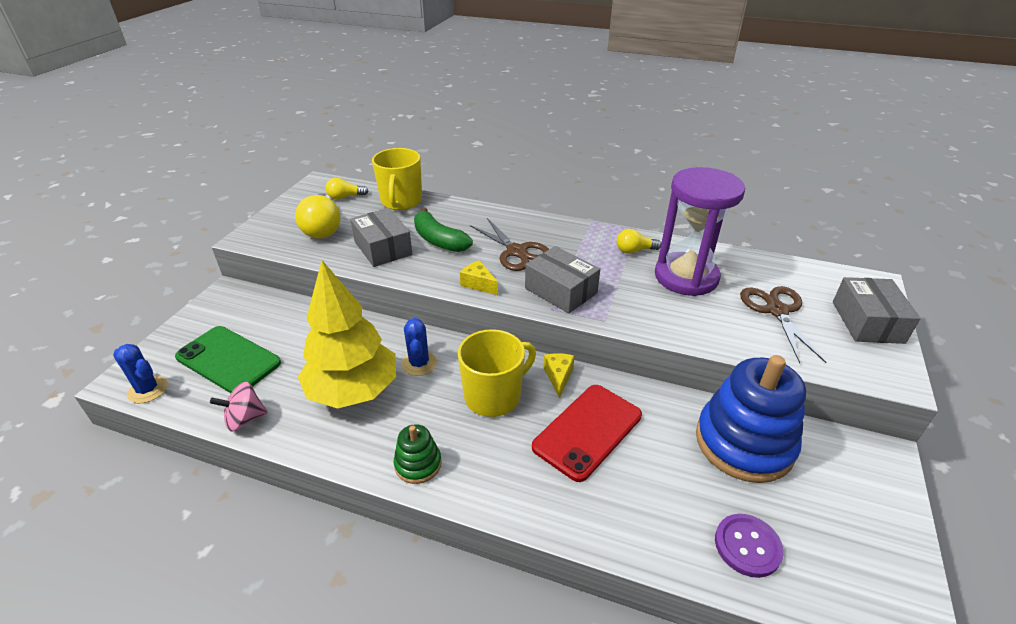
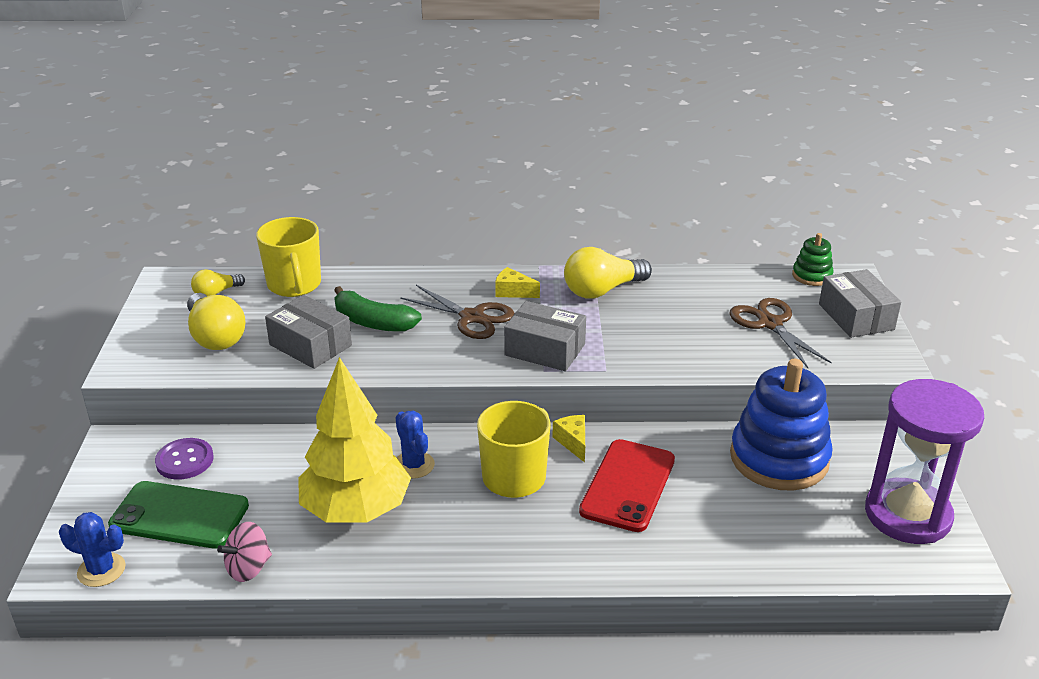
camera: 20 degrees left, 5 degrees down
(418, 464) = (472, 559): green stacking toy -> green stacking toy (812, 276)
(478, 284) = (450, 362): yellow cheese -> yellow cheese (513, 292)
(634, 250) = (602, 290): yellow light bulb -> yellow light bulb, size x1.80
(686, 277) = (668, 308): purple hourglass -> purple hourglass (907, 515)
(747, 546) = (812, 541): purple button -> purple button (185, 460)

